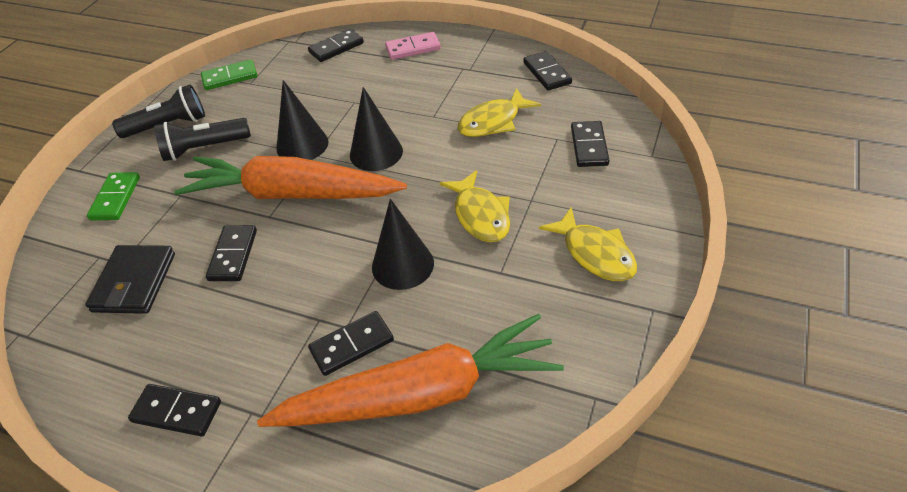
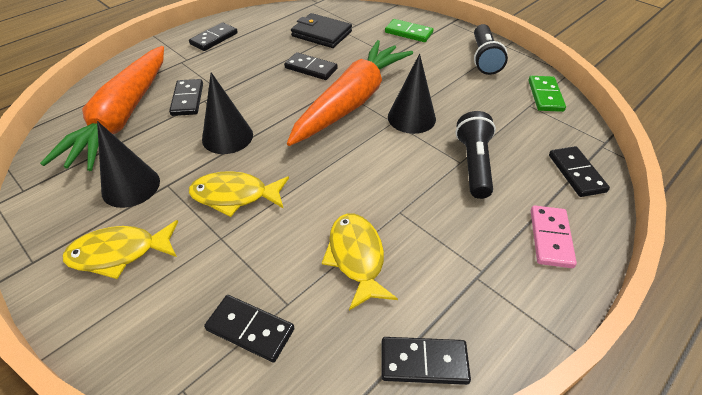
camera: 110 degrees right, 0 degrees up
(204, 148) = (441, 71): black flashlight -> black flashlight (473, 164)
(376, 153) = (369, 156): black cone -> black cone (131, 186)

